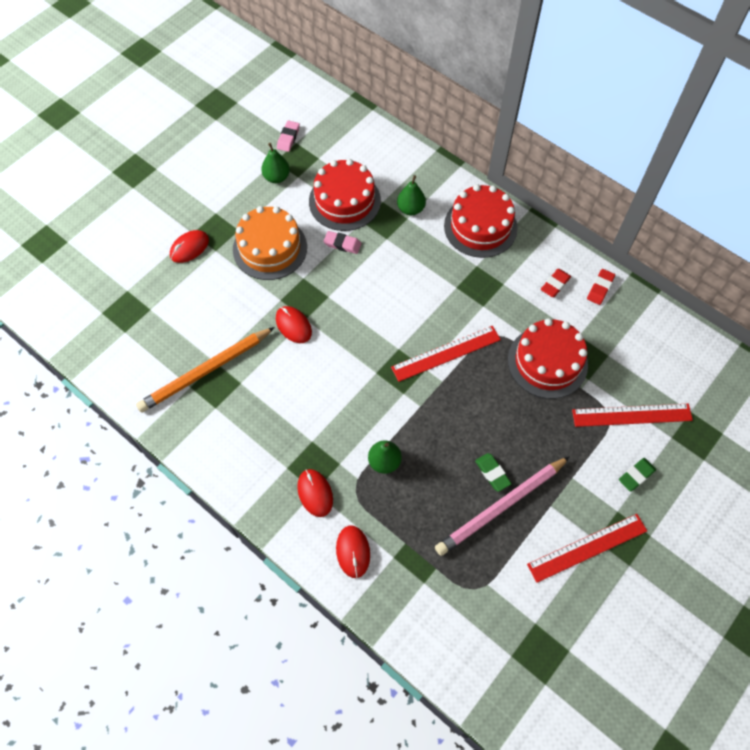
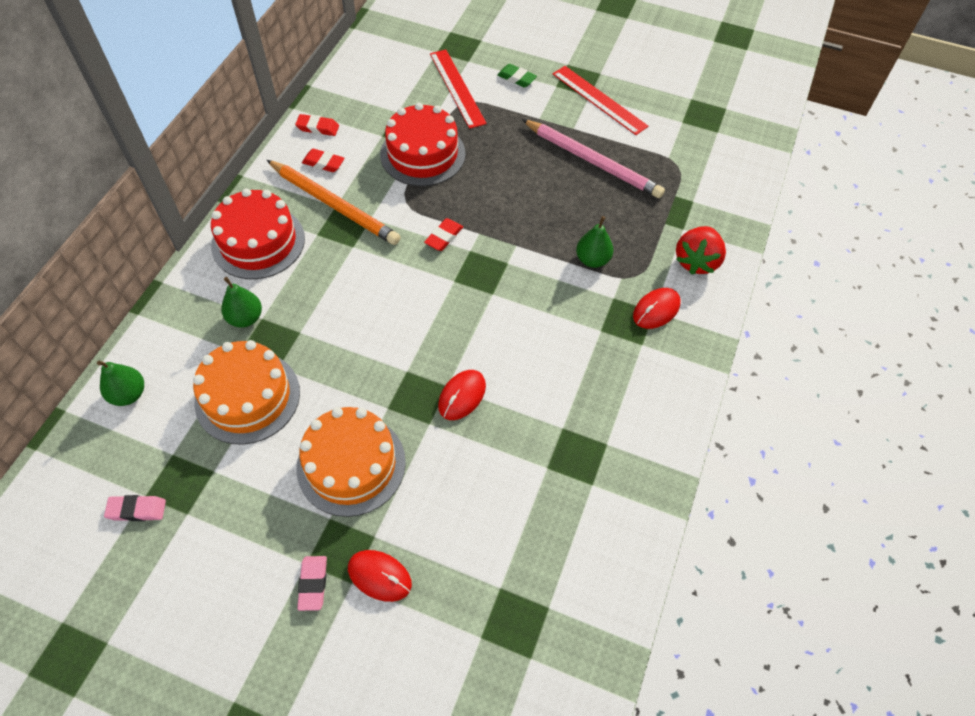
camera: 110 degrees left, 5 degrees down
(206, 371) = (564, 474): orange pencil -> orange pencil (334, 205)
(276, 177) = (220, 500): green pear -> green pear (129, 394)
(342, 244) = (321, 378): pink eraser -> pink eraser (313, 584)
(344, 201) = (247, 397): red cake -> orange cake
(353, 552) = (696, 261): red mouse -> red strawberry
(446, 353) = (444, 237): red ruler -> red eraser
(492, 473) = (562, 173): green eraser -> none

